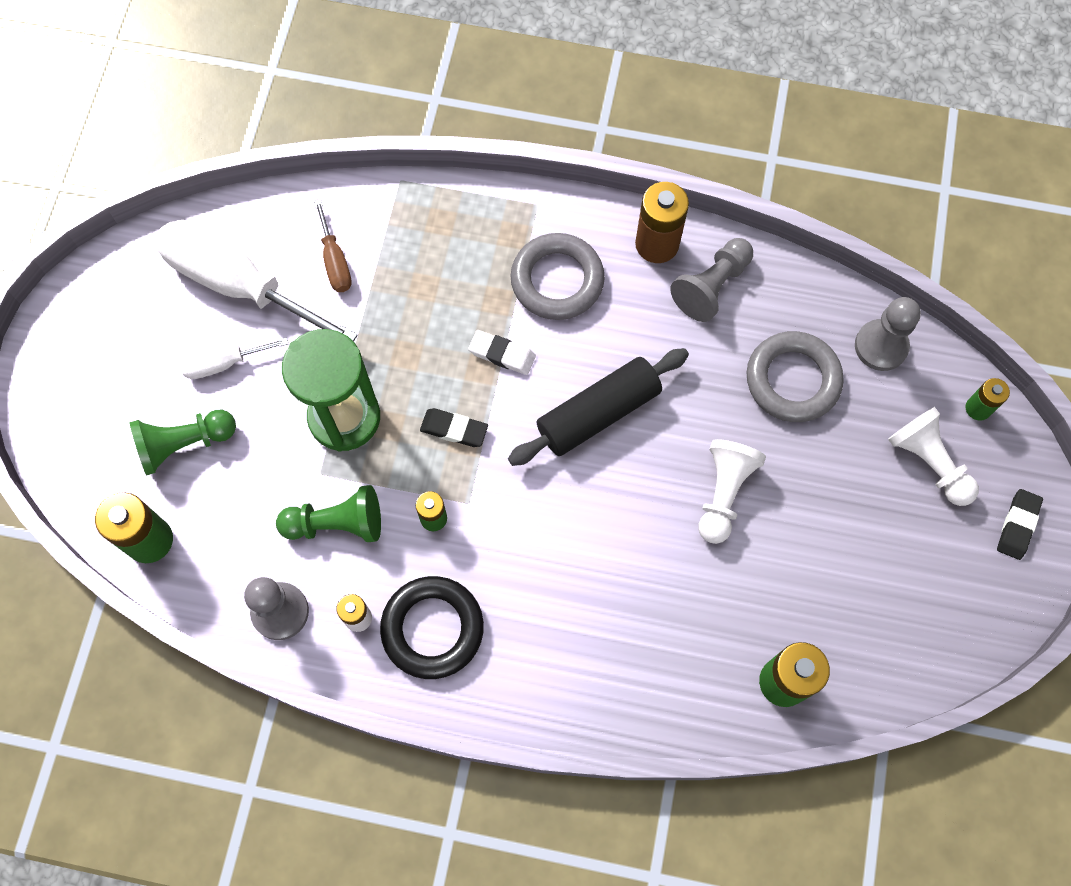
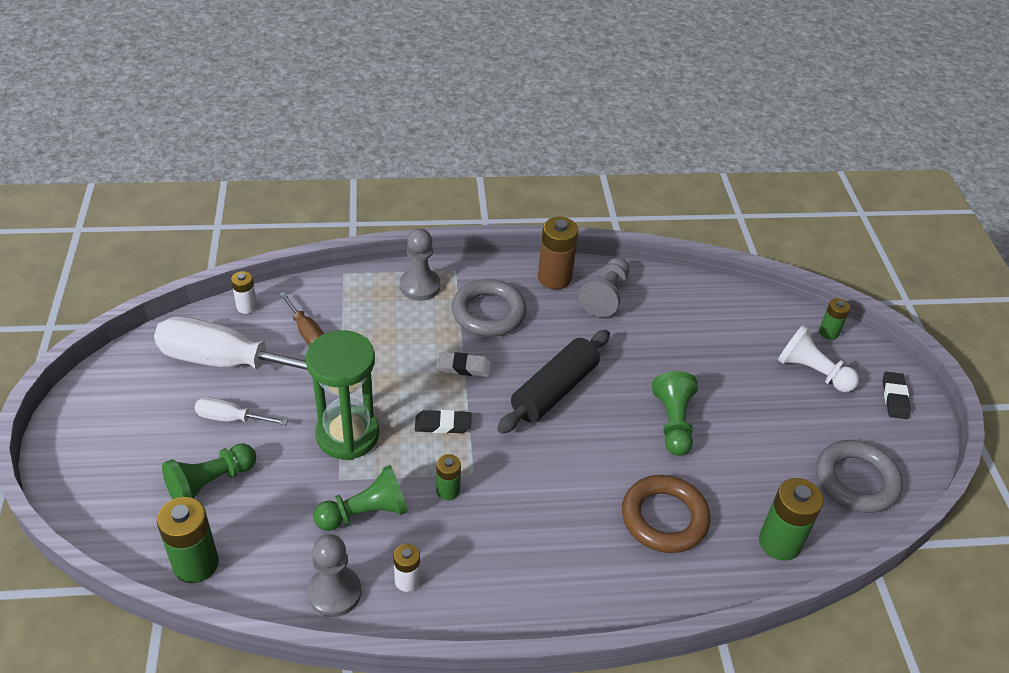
camera: 20 degrees left, 25 degrees down
(224, 364) = (231, 418): white screwdriver -> white screwdriver turned 45 degrees clockwise
(276, 207) = (247, 306): none -> white battery
(432, 628) = (476, 573): black ring -> none
(663, 616) = (664, 518): none -> brown ring
(723, 493) = (673, 423): white pawn -> green pawn
(792, 380) = (690, 341): grey ring -> grey ring (856, 481)
(881, 346) = (743, 309): grey pawn -> grey pawn (420, 286)

